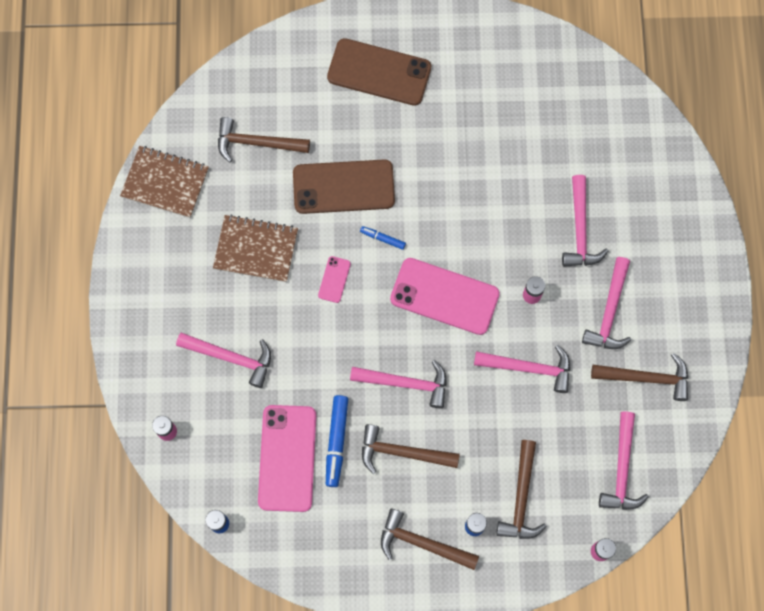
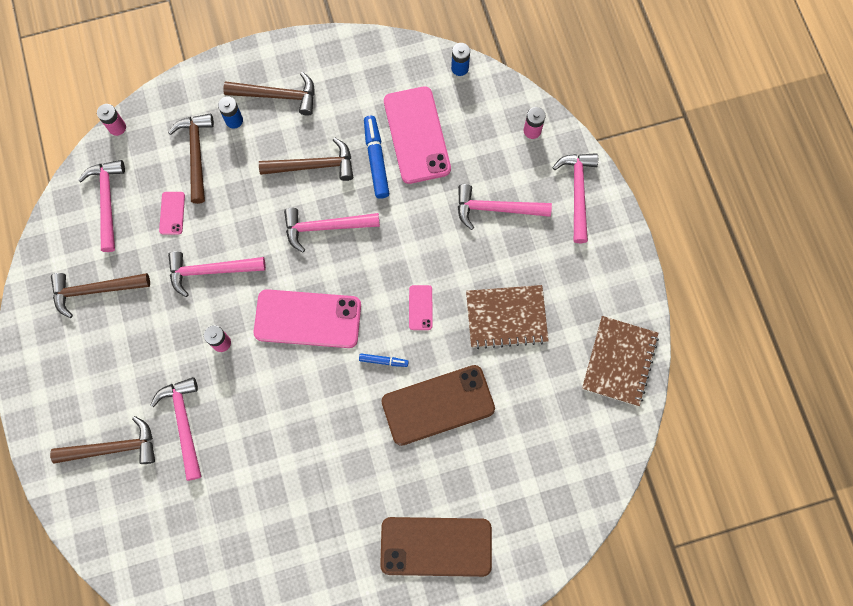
camera: 165 degrees right, 0 degrees up
(165, 182) = (619, 361): brown notebook -> brown notebook turned 75 degrees counterclockwise
(257, 143) = (541, 429): brown hammer -> brown hammer (113, 448)
(557, 439) = (172, 213): none -> pink phone
(609, 311) = (140, 346): pink hammer -> pink hammer (577, 193)

